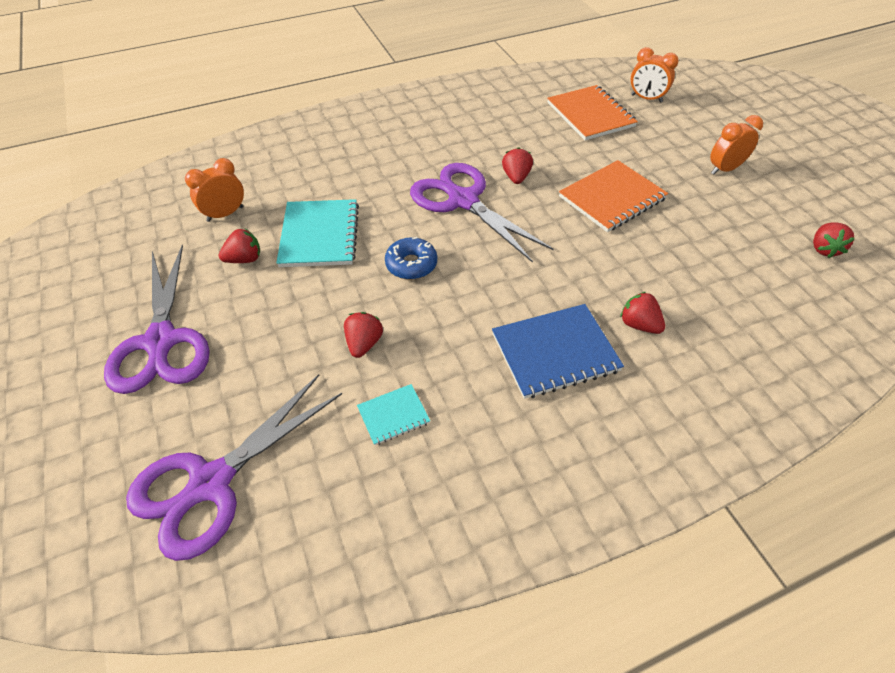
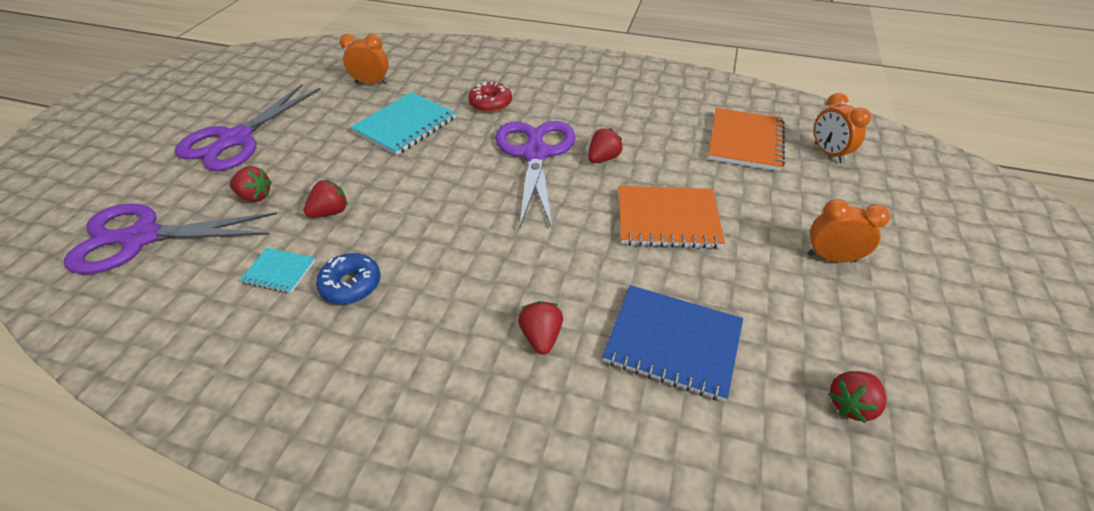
camera: 40 degrees right, 5 degrees down
(244, 259) = (343, 116): red strawberry -> red strawberry (255, 196)
(368, 177) = (490, 103): none -> red donut
(411, 264) = (434, 178): blue donut -> blue donut (351, 285)
(555, 352) = (442, 309): blue notebook -> blue notebook (672, 343)

